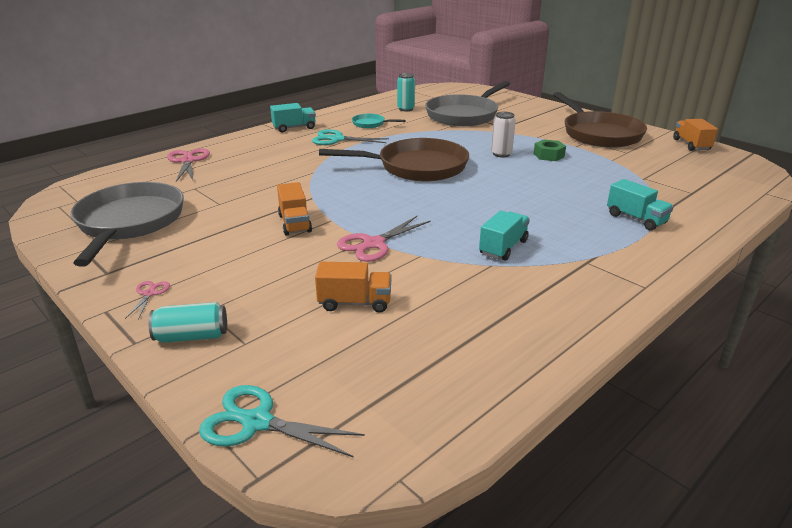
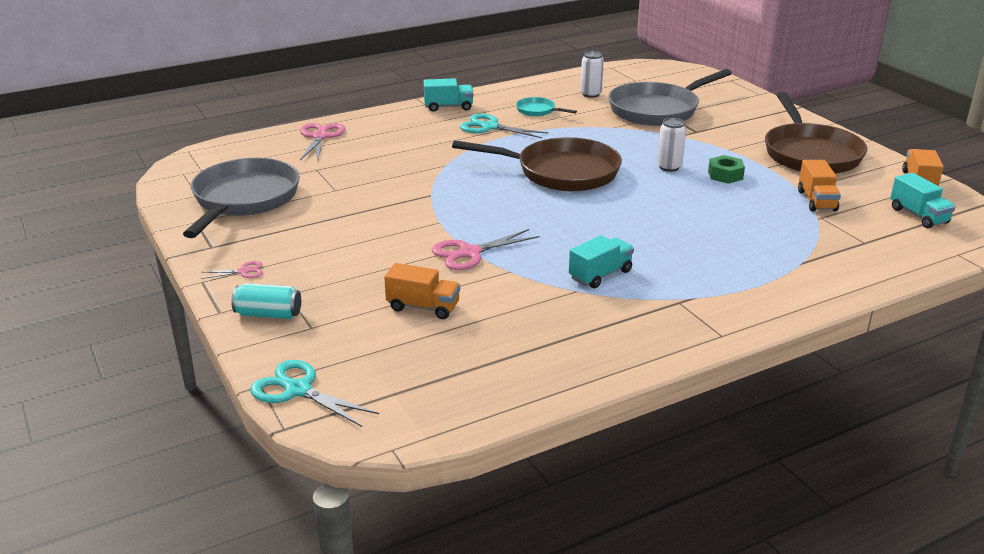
camera: 15 degrees right, 0 degrees up
(149, 294) = (243, 271): pink scissors -> pink scissors turned 60 degrees clockwise
(295, 223) = (401, 221): orange truck -> orange truck (816, 201)
(406, 109) = (590, 94): turquoise can -> white can
(636, 219) = (770, 264): turquoise truck -> turquoise truck (918, 216)

